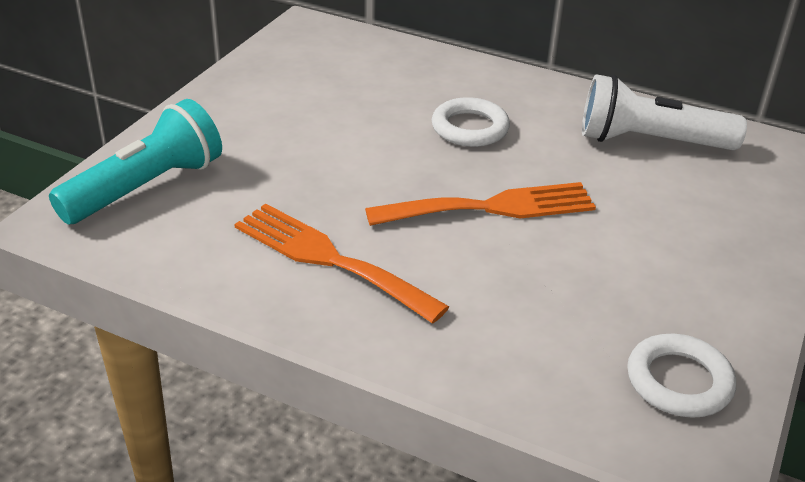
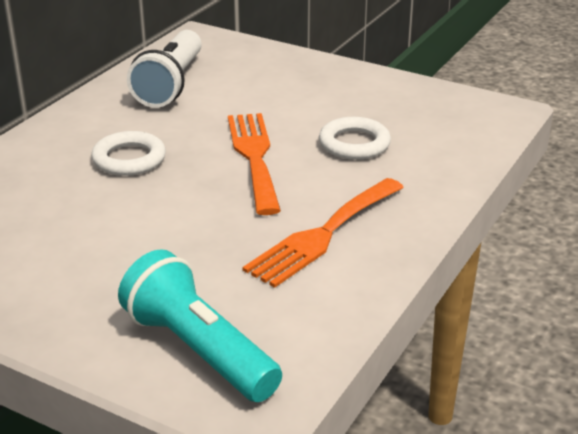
camera: 85 degrees left, 5 degrees down
(679, 381) = (443, 109): white ring -> white ring (354, 144)

